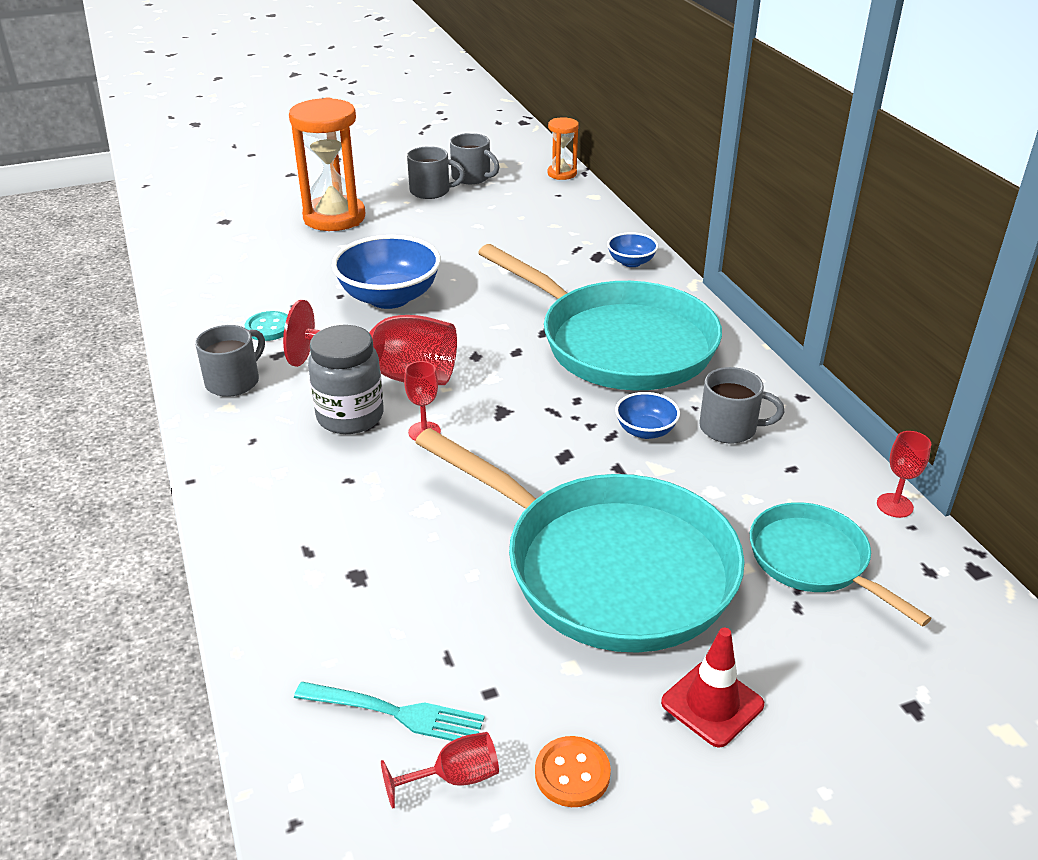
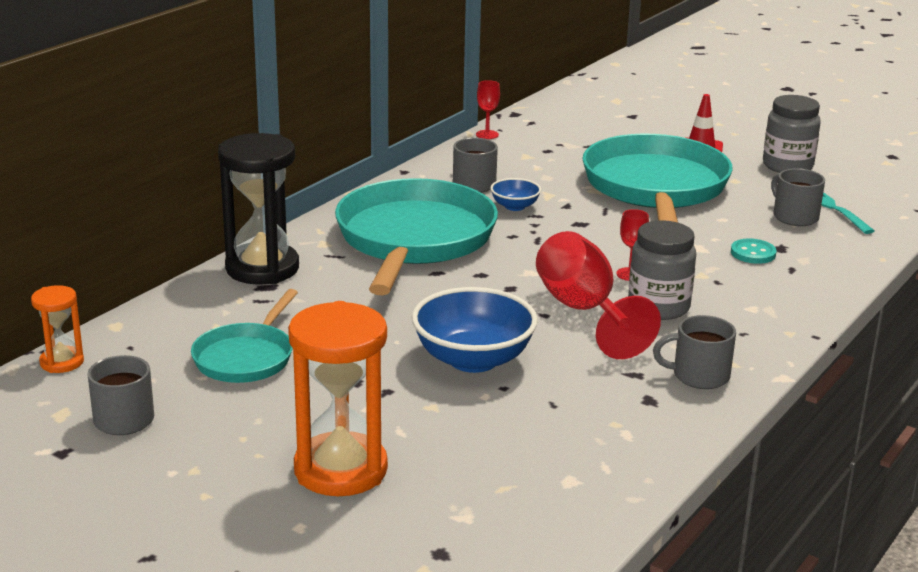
camera: 125 degrees left, 10 degrees down
(269, 328) = (607, 398): turquoise button -> turquoise button (753, 253)
(431, 191) = (195, 432): grey mug -> grey mug (794, 216)
(454, 778) = (835, 186): red goblet -> none
(572, 773) = (787, 166): orange button -> grey jar
(631, 262) = (262, 268): blue bowl -> black hourglass
(814, 561) = (566, 145): turquoise pan -> turquoise pan (246, 357)

